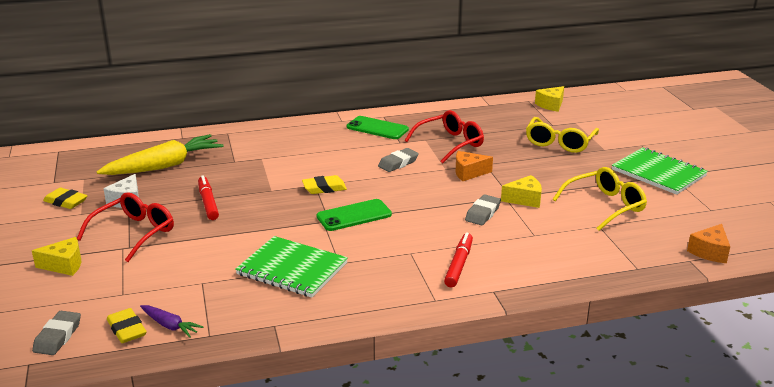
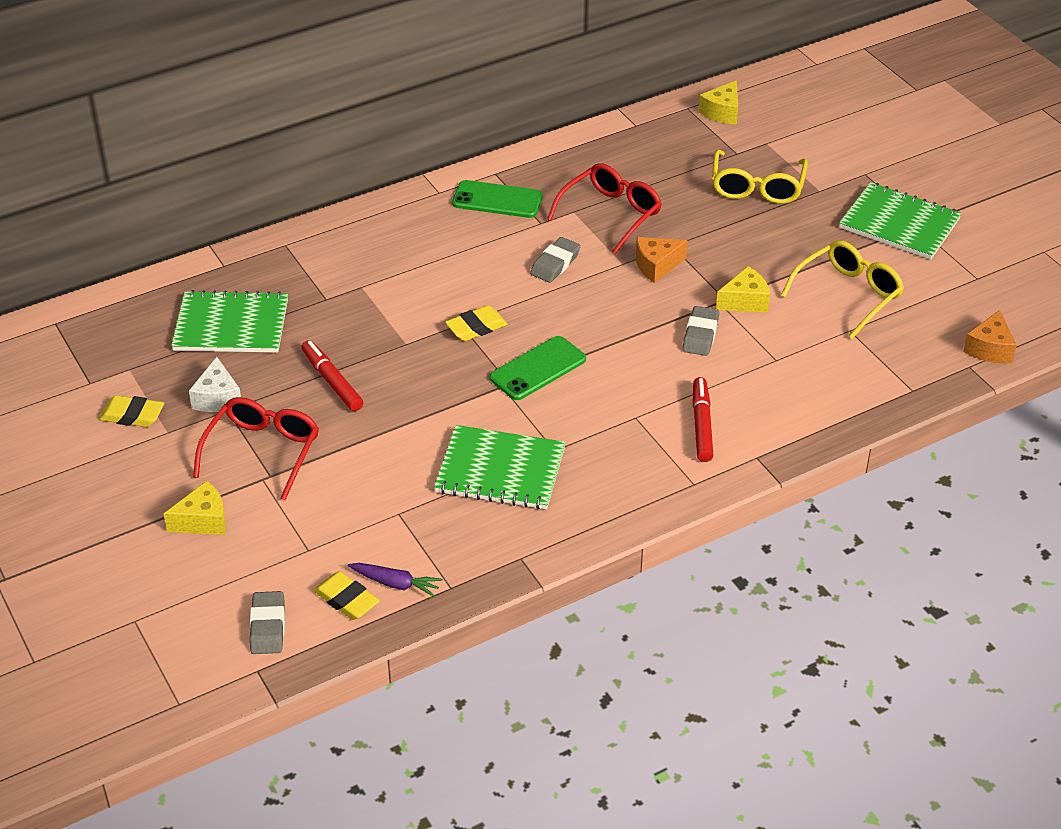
camera: 15 degrees left, 15 degrees up
(164, 166) = (231, 325): yellow carrot -> green notebook

